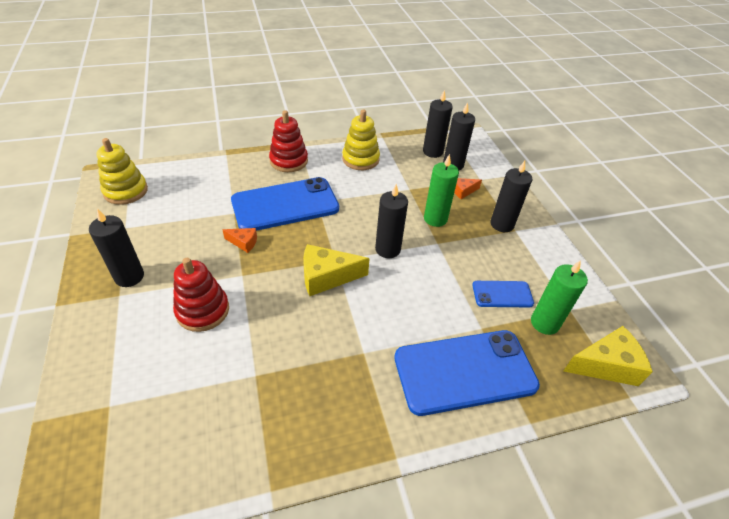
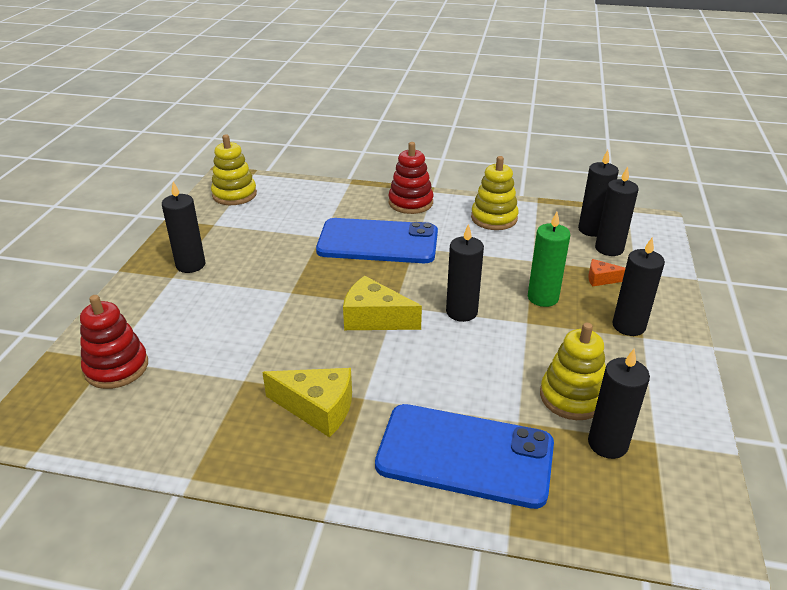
camera: 30 degrees right, 10 degrees down
(203, 310) = (234, 311): red stacking toy -> red stacking toy (116, 367)
(243, 242) = (312, 265): orange cheese -> none
(502, 294) = (572, 397): blue phone -> yellow stacking toy
(544, 323) = (607, 444): green candle -> black candle
(605, 365) = (661, 516): yellow cheese -> yellow cheese (318, 408)

